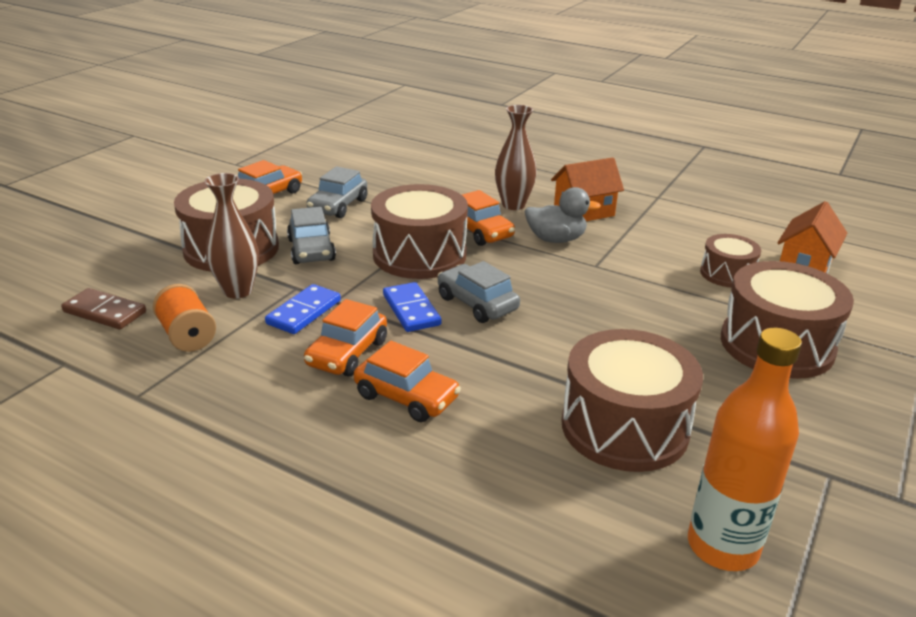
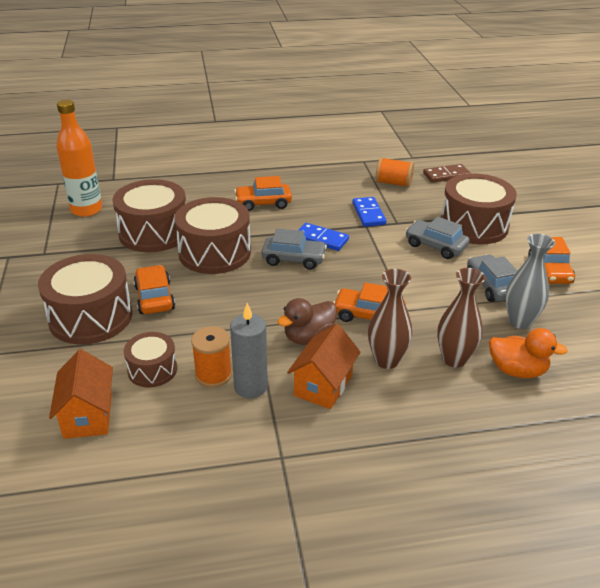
camera: 140 degrees right, 5 degrees up
(238, 291) = (418, 208): brown vase -> brown vase (454, 359)
(347, 353) = (316, 207): orange car -> orange car (155, 298)
(370, 183) = (519, 321): none -> grey vase
(419, 255) = (374, 274): brown drum -> brown drum (214, 253)
(431, 168) = (517, 370): none -> orange duck
(556, 239) = (309, 337): grey duck -> brown duck
(644, 232) = (250, 387): none -> grey candle
(670, 250) = (213, 375): none -> orange spool

